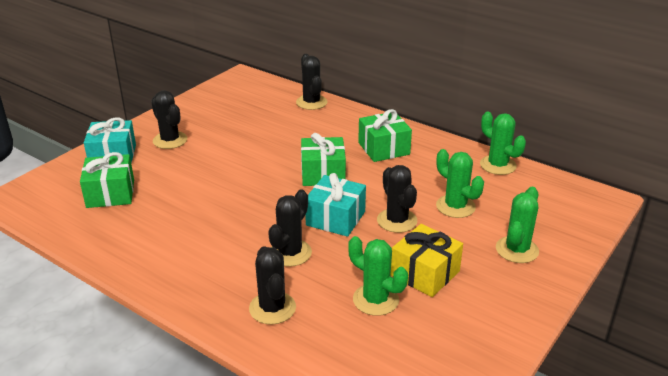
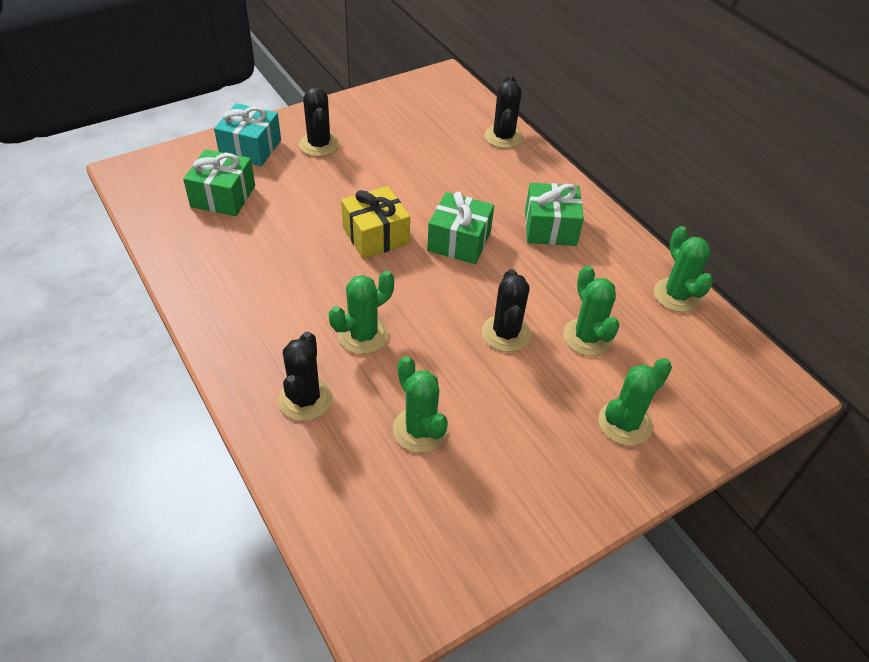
camera: 20 degrees right, 15 degrees up
(290, 253) = (363, 335): black cactus -> green cactus
(335, 218) = (438, 306): turquoise gift -> none
(425, 273) = (496, 415): yellow gift -> yellow gift (376, 236)

